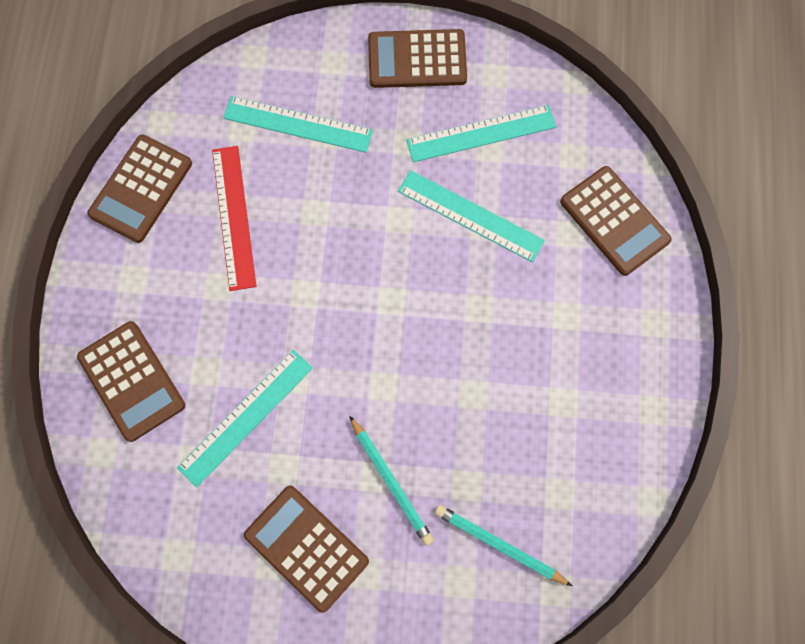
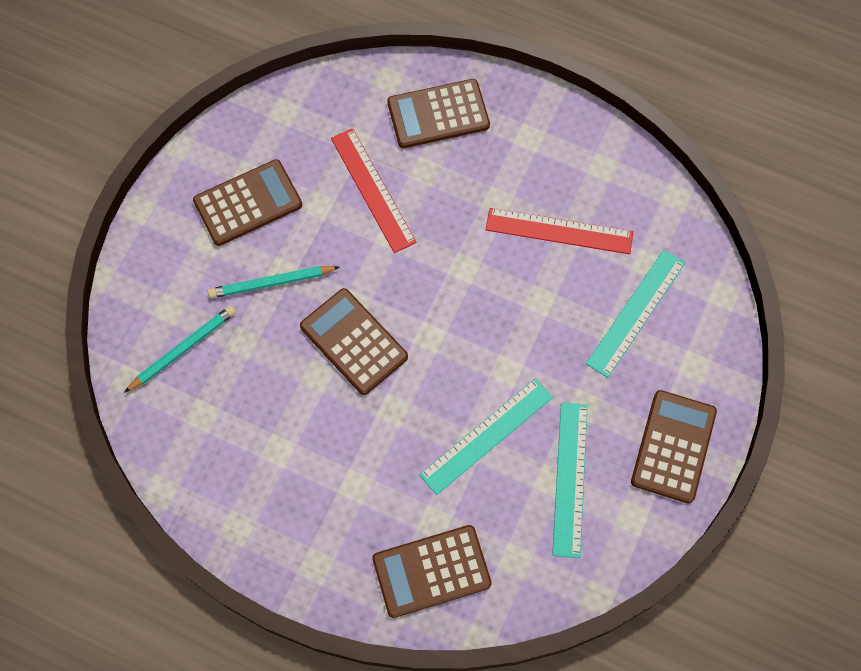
camera: 110 degrees right, 5 degrees down
(141, 189) = (613, 164): brown calculator -> brown calculator (354, 341)
(246, 417) = (372, 190): turquoise ruler -> red ruler

